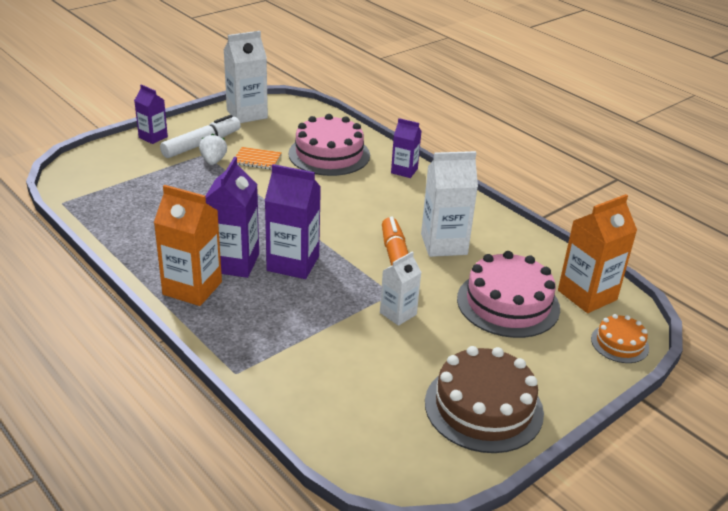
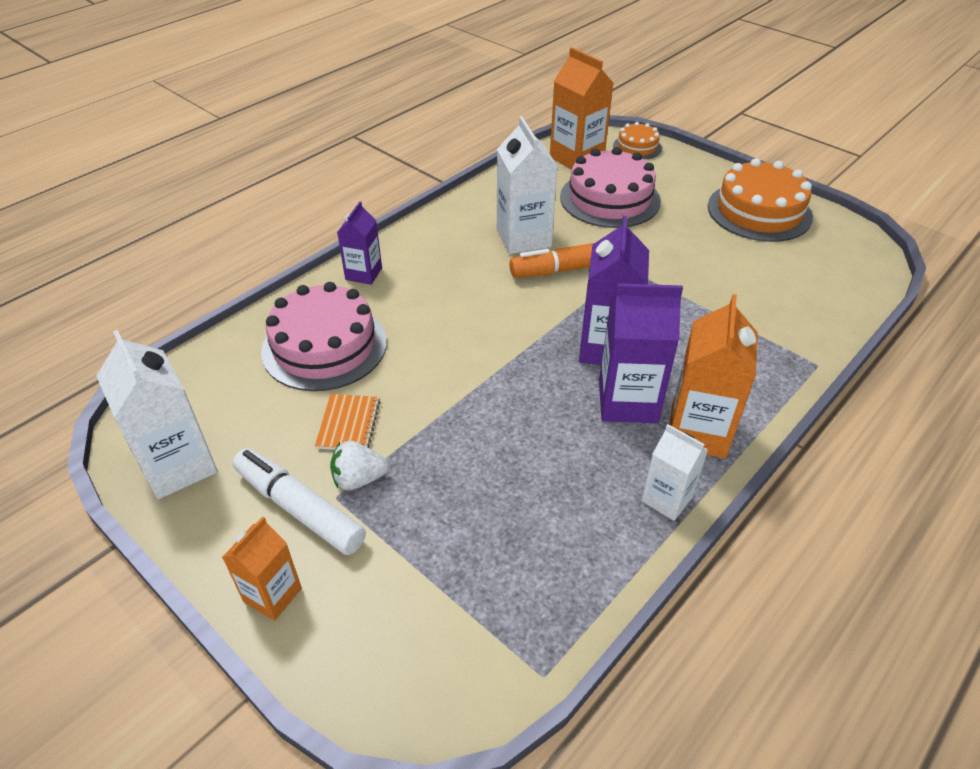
camera: 95 degrees left, 10 degrees up
(153, 137) = (272, 595): purple carton -> orange carton
(398, 313) = (660, 262): white carton -> white carton (667, 499)
(483, 407) = (759, 211): brown cake -> orange cake

